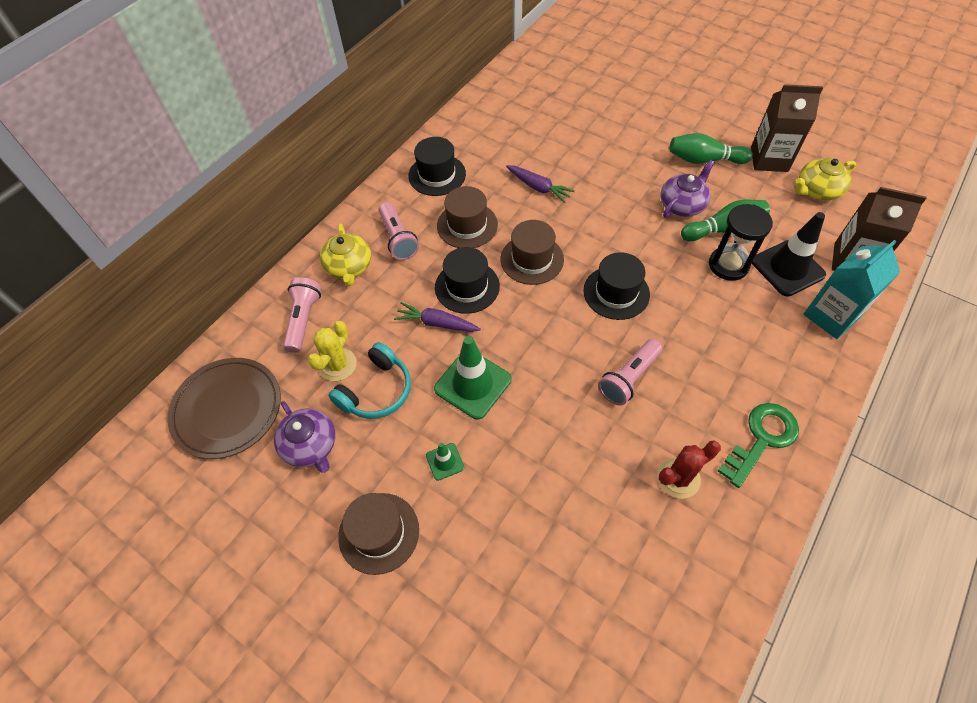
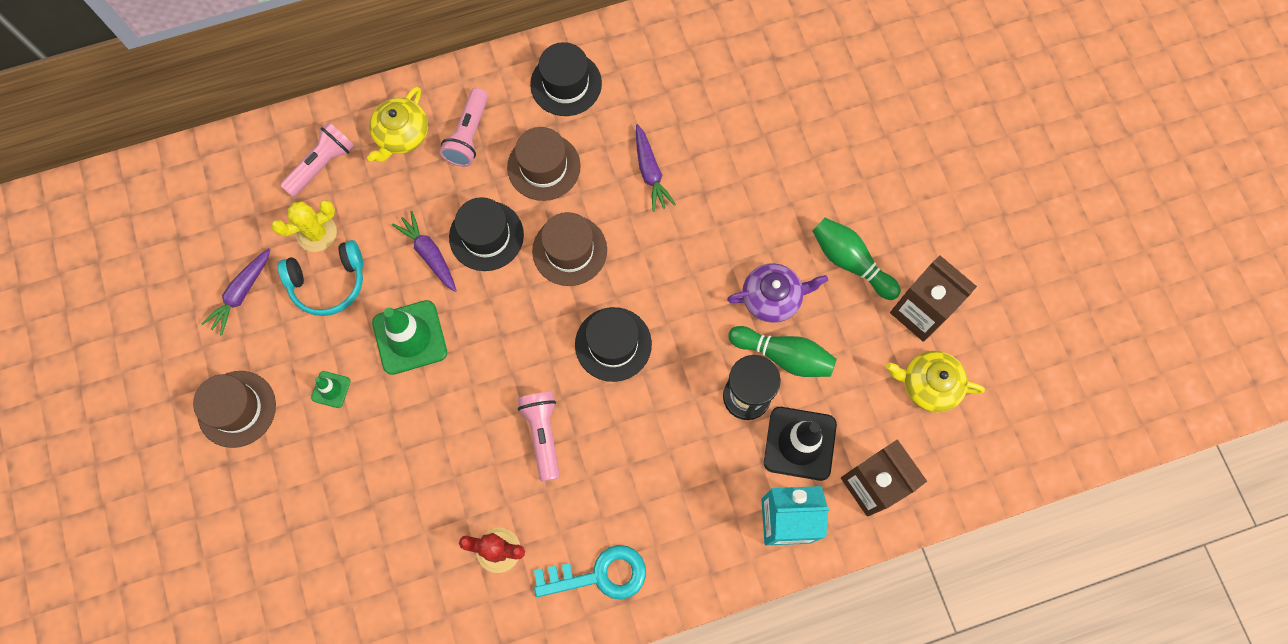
camera: 35 degrees right, 15 degrees up
(227, 409) = (202, 209): brown plate -> none
(310, 445) = (241, 293): purple teapot -> purple carrot
(628, 378) = (543, 434): pink flashlight -> pink flashlight turned 90 degrees clockwise
(761, 439) = (599, 575): green key -> turquoise key

